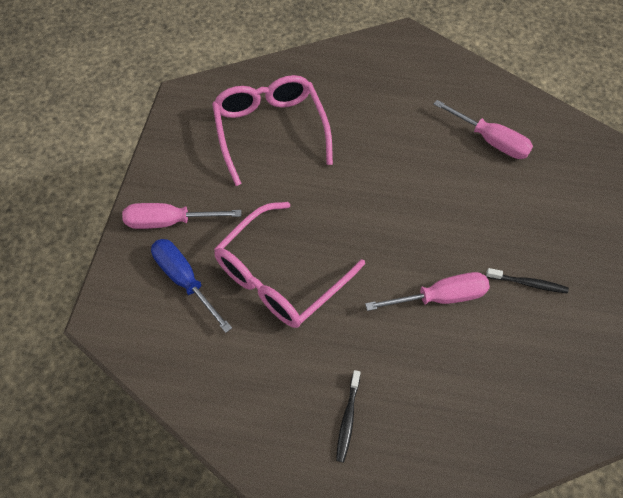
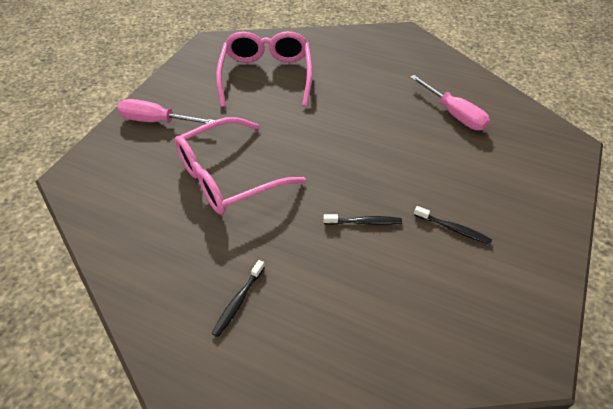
camera: 15 degrees right, 10 degrees down
(185, 280) = (148, 163): blue screwdriver -> none
(440, 297) = (364, 222): pink screwdriver -> black toothbrush

